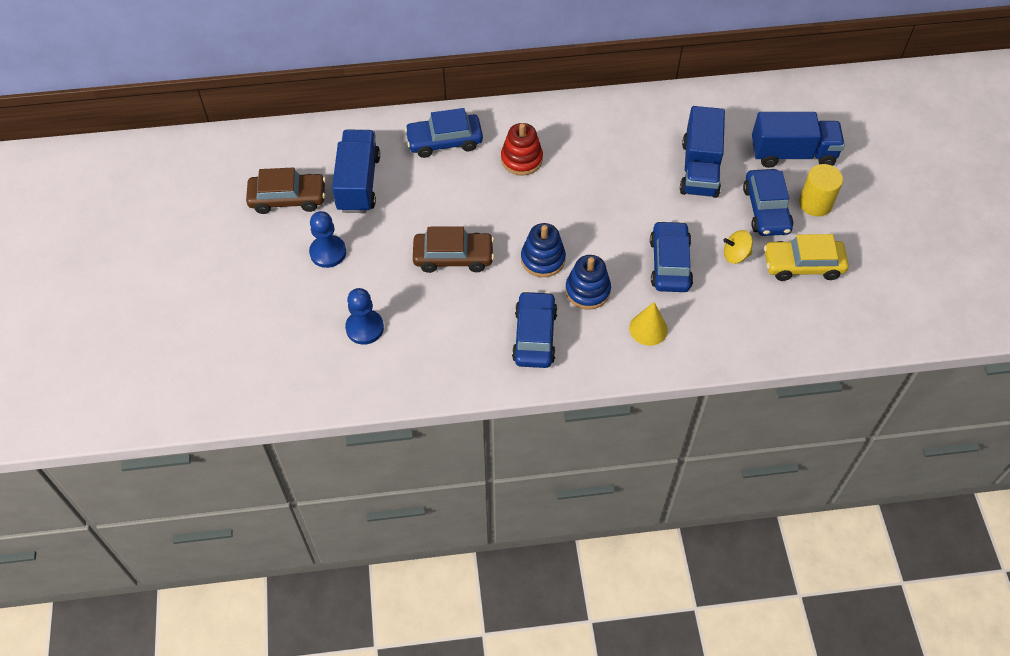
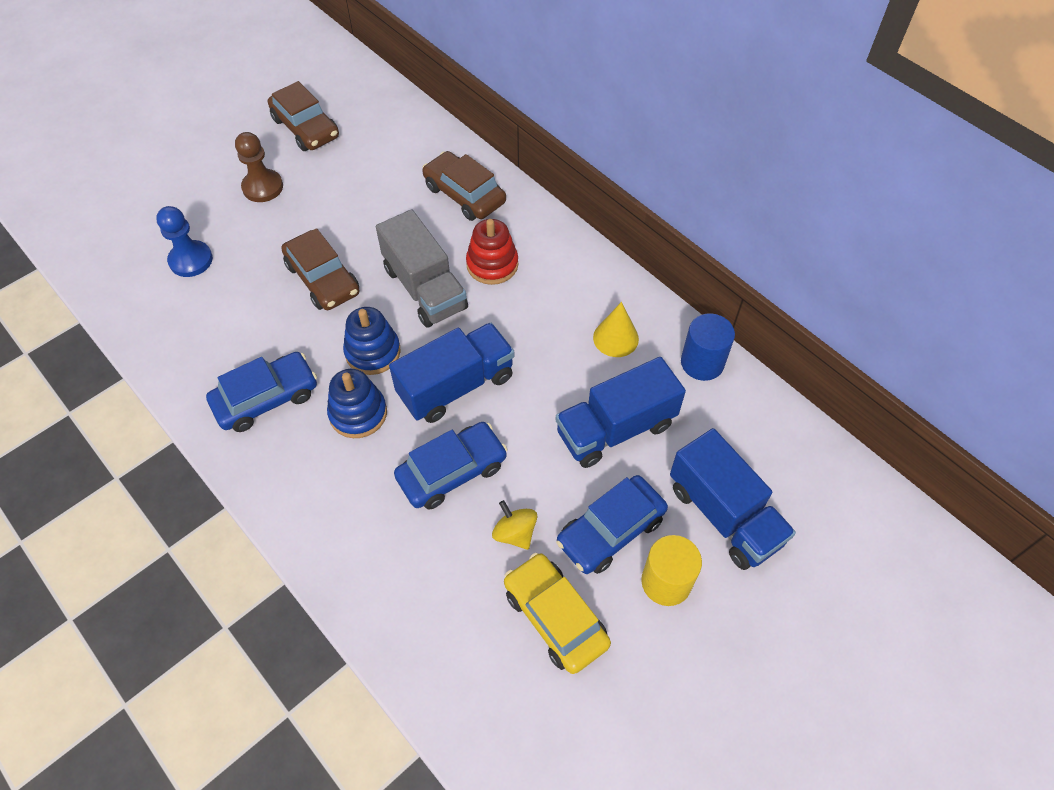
camera: 55 degrees right, 0 degrees up
(328, 252) = (263, 187): blue pawn -> brown pawn
(358, 183) = (361, 163): blue truck -> blue truck (456, 386)
(444, 141) = (464, 194): blue car -> brown car
(511, 205) = (425, 288): none -> grey truck
(648, 329) = (343, 498): yellow cone -> yellow cone (615, 338)
(684, 102) = (702, 363): none -> blue cylinder

